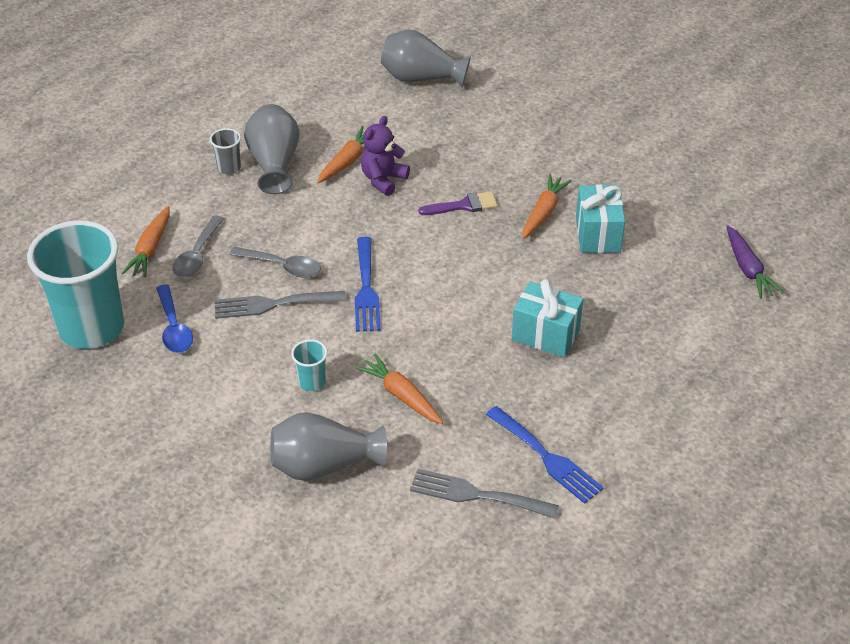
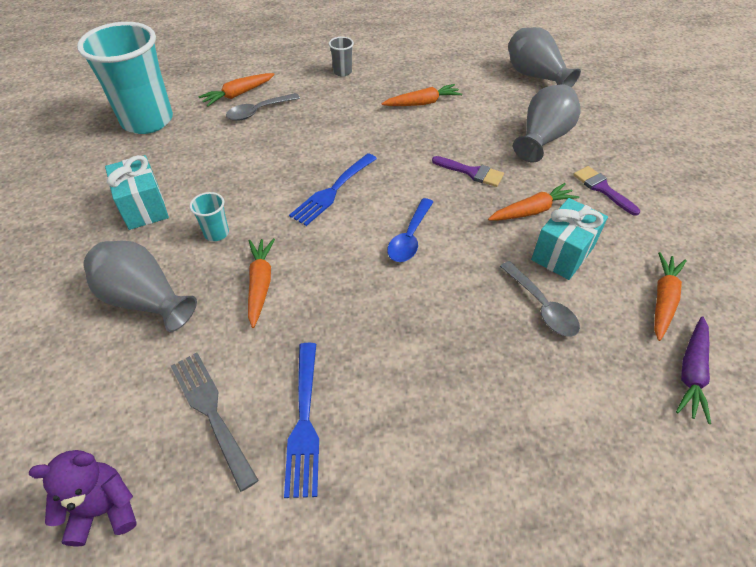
camera: 40 degrees right, 5 degrees up
(174, 327) = (188, 146): blue spoon -> blue spoon (409, 238)
(273, 304) = (261, 166): grey fork -> none
(274, 163) = (373, 82): grey vase -> grey vase (542, 138)
(282, 266) = (298, 146): grey spoon -> grey spoon (542, 306)
(383, 180) = (432, 126): purple teddy bear -> purple teddy bear (104, 509)
(545, 334) = (426, 309): turquoise gift -> turquoise gift (144, 207)
(577, 163) = (602, 188): none -> purple brush
(692, 229) = (663, 300): none -> orange carrot

